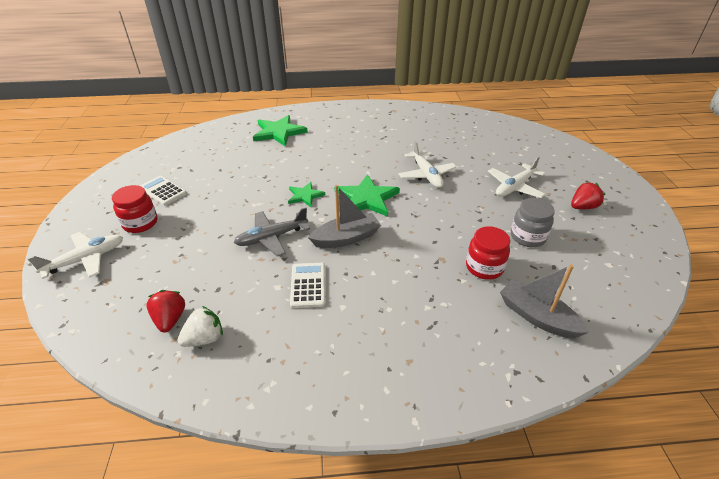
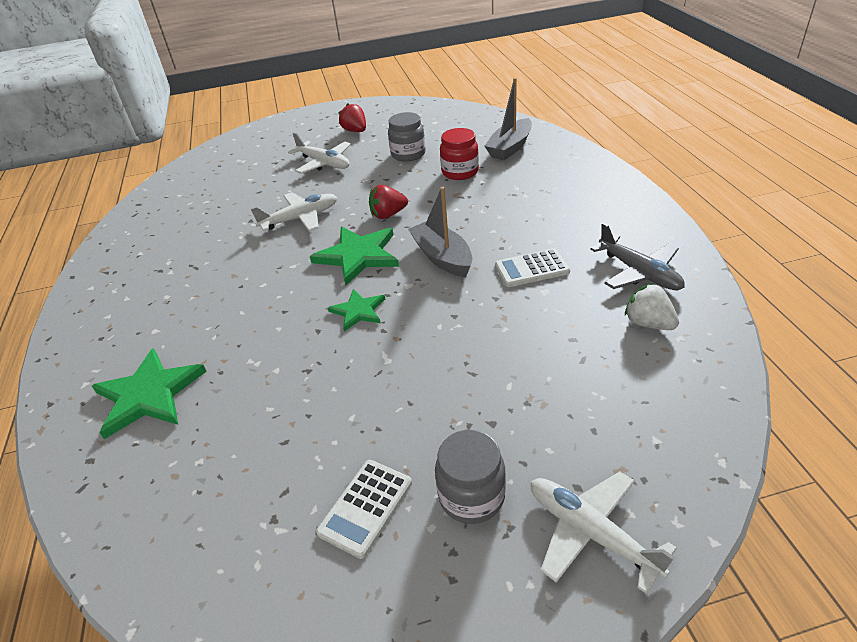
camera: 95 degrees left, 0 degrees up
(140, 223) = (471, 496): red jar -> grey jar
(170, 319) = (642, 363): red strawberry -> red strawberry (388, 215)
(271, 237) = (460, 319): grey plane -> grey plane (639, 272)

